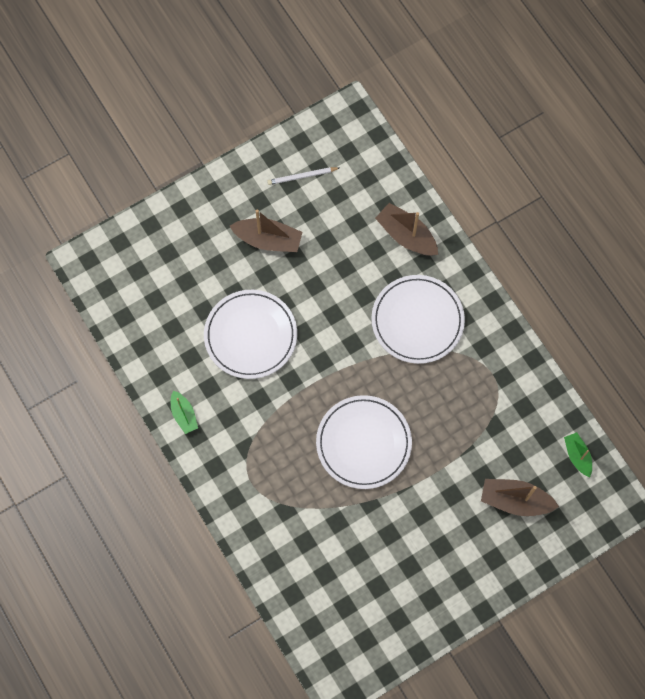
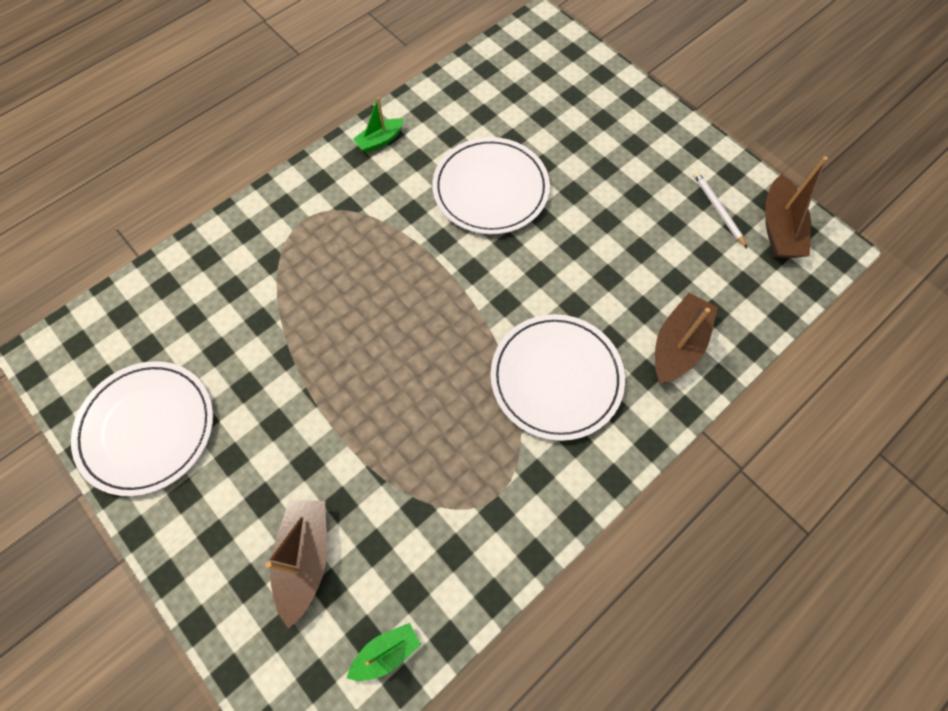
camera: 80 degrees right, 5 degrees down
(268, 240) = (619, 187): brown boat -> brown boat (779, 228)
(363, 443) = (369, 336): white plate -> white plate (147, 428)

